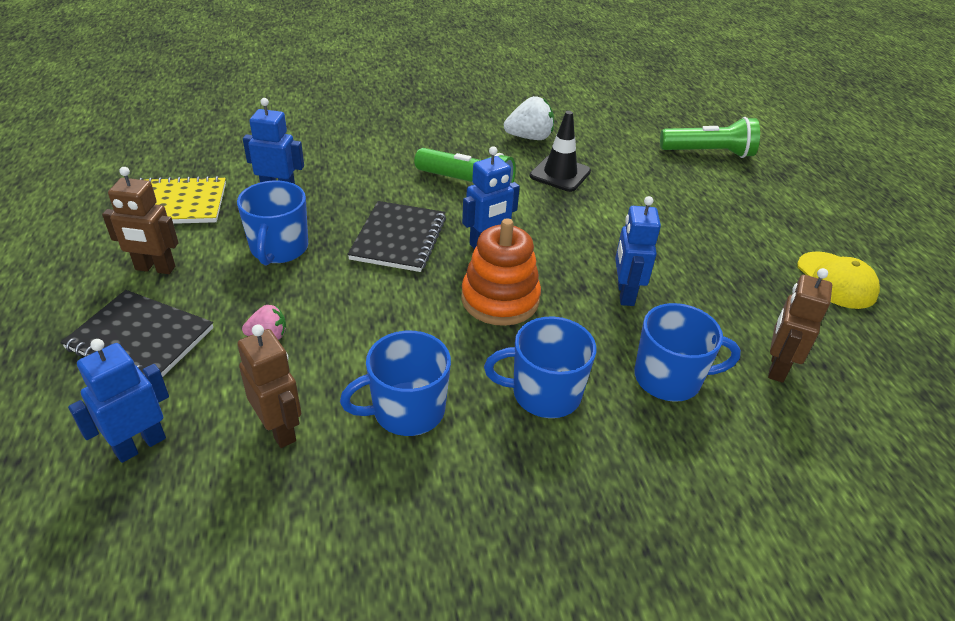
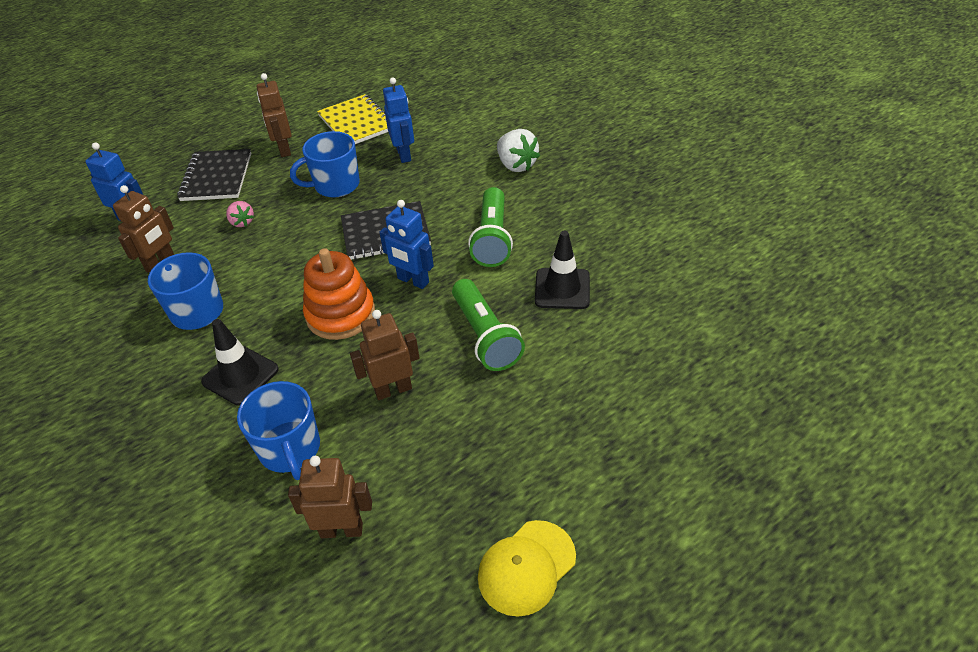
camera: 70 degrees right, 5 degrees up
(529, 137) = (612, 247): white strawberry -> white strawberry (516, 165)
(544, 393) = (240, 375): blue mug -> black traffic cone
(625, 294) = (393, 389): blue robot -> brown robot
(709, 153) = (721, 394): green flashlight -> green flashlight (485, 336)

